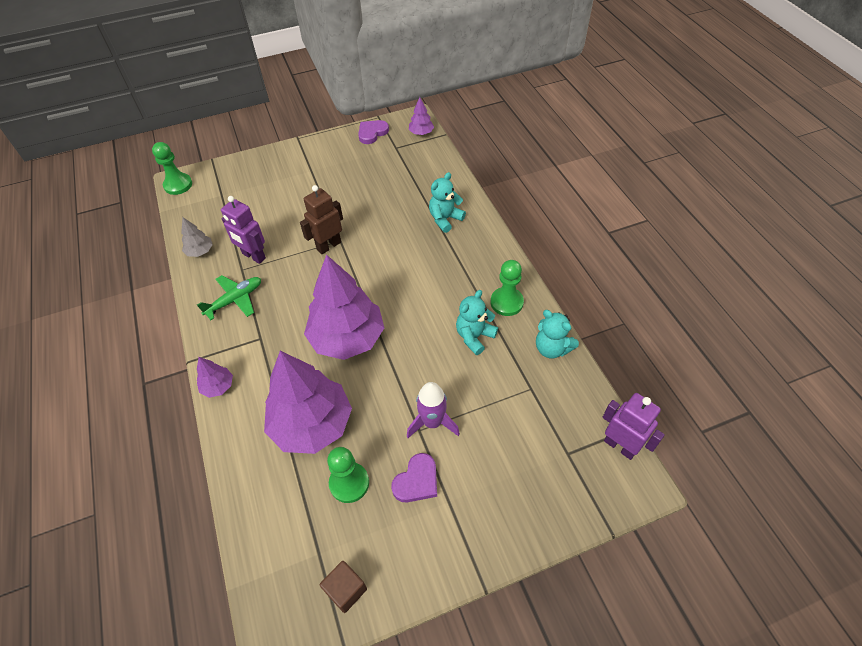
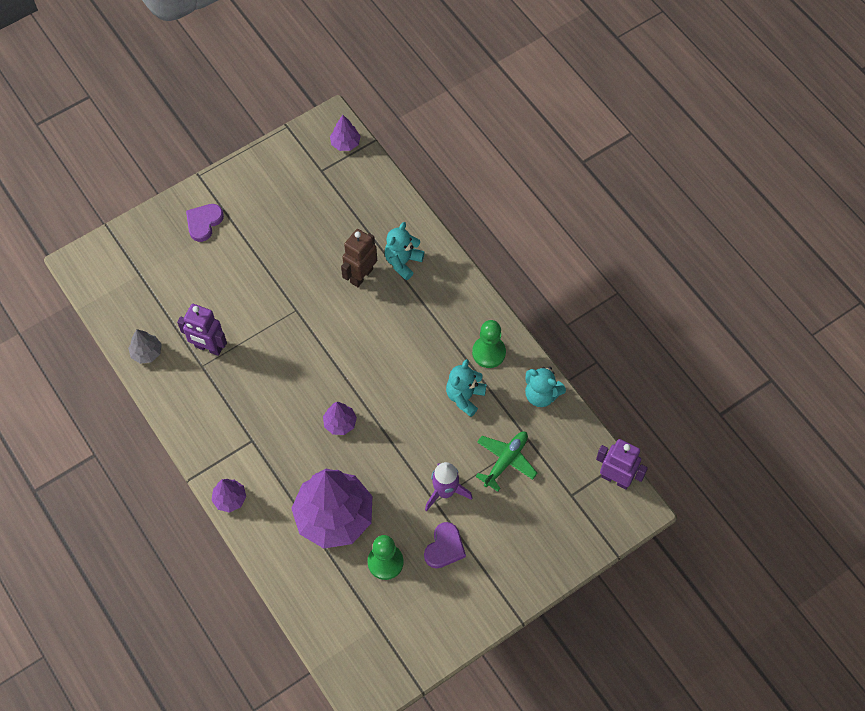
camera: 15 degrees left, 10 degrees up
(178, 185) = (82, 269): green pawn -> none
(235, 300) = (209, 403): green plane -> green plane (506, 461)
(328, 246) = (286, 319): brown robot -> brown robot (361, 275)
(346, 590) = (409, 648): brown cube -> none
(347, 338) = (340, 423): purple tree -> purple tree, size x0.43
(372, 133) = (287, 153): purple heart -> purple heart (204, 222)

